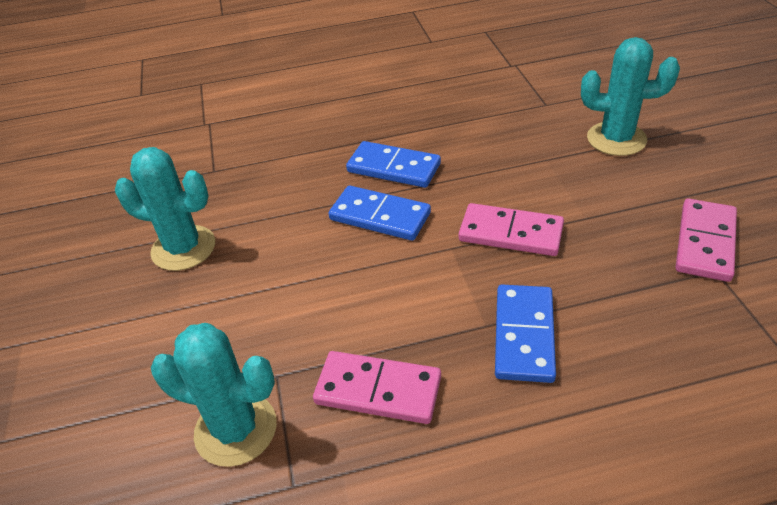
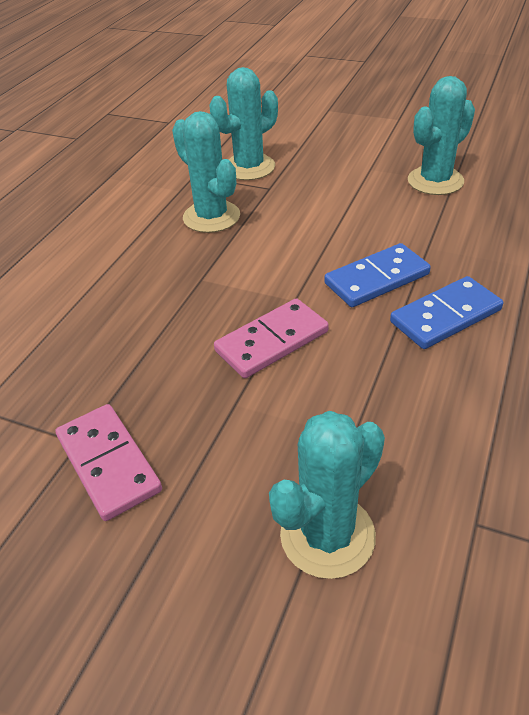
camera: 125 degrees right, 0 degrees up
(378, 390) = (211, 217): pink domino -> turquoise cactus
(524, 335) = (170, 291): blue domino -> none

